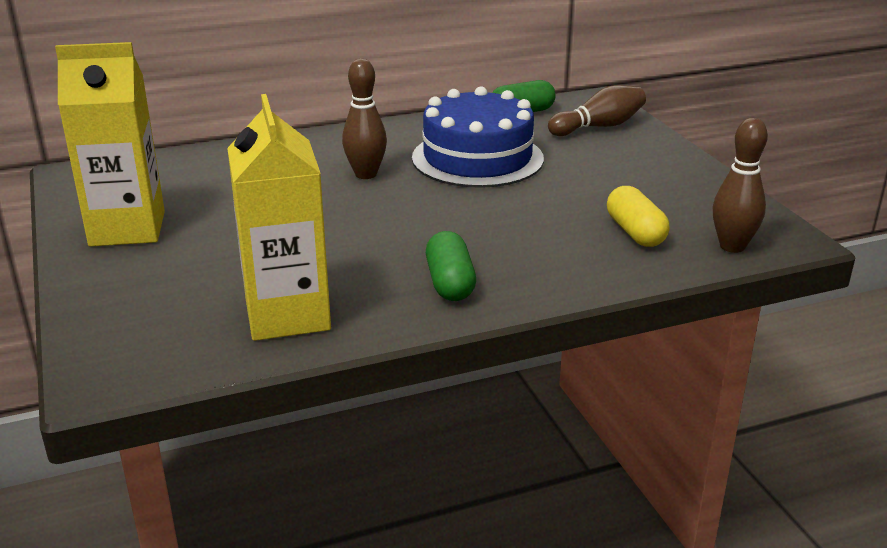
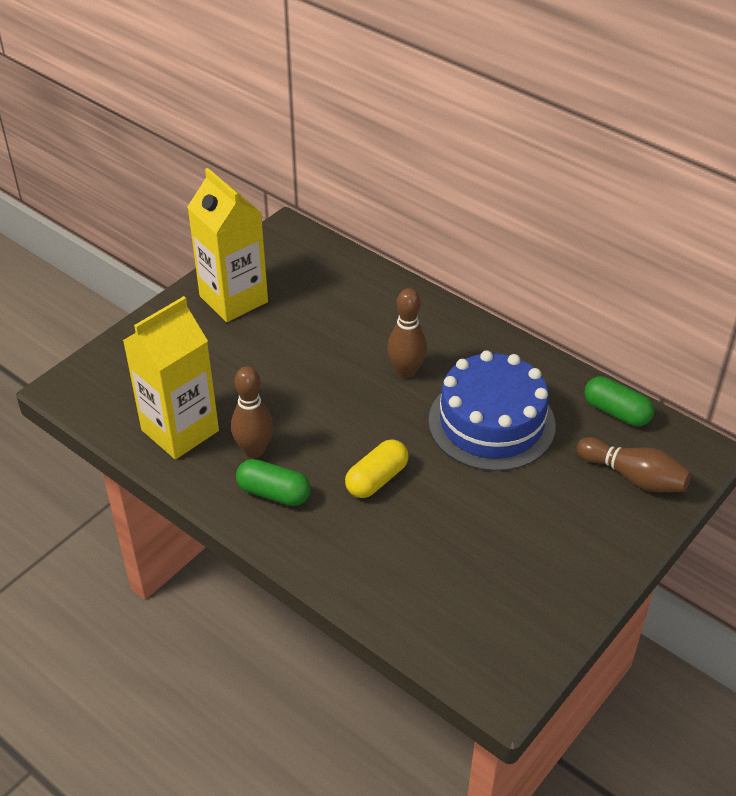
camera: 60 degrees right, 15 degrees up
(450, 283) = (274, 493): green capsule -> green capsule turned 60 degrees clockwise
(635, 232) = (433, 574): yellow capsule -> yellow capsule (376, 479)
(732, 246) = (456, 648): brown bowling pin -> brown bowling pin (254, 450)

